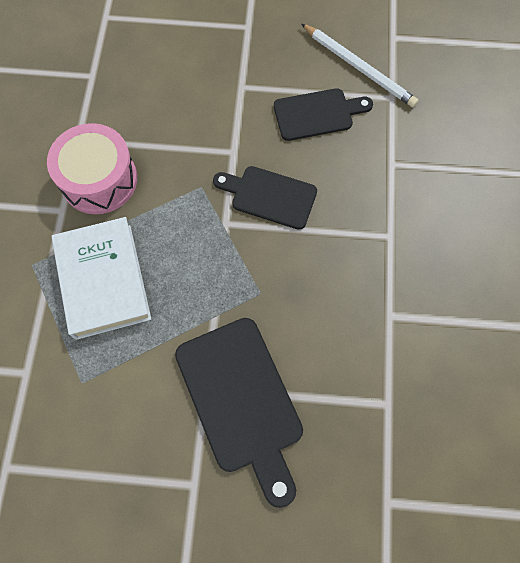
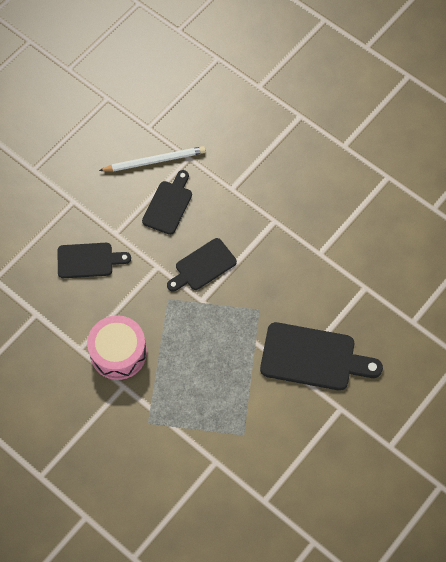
camera: 55 degrees left, 5 degrees down
(103, 281) = (189, 388): white book -> none
(190, 82) = (88, 260): none -> black cutting board

